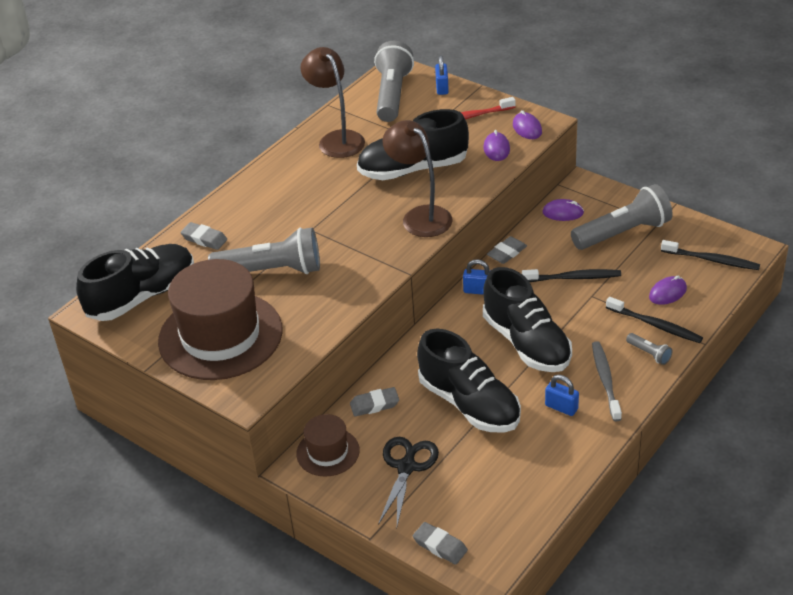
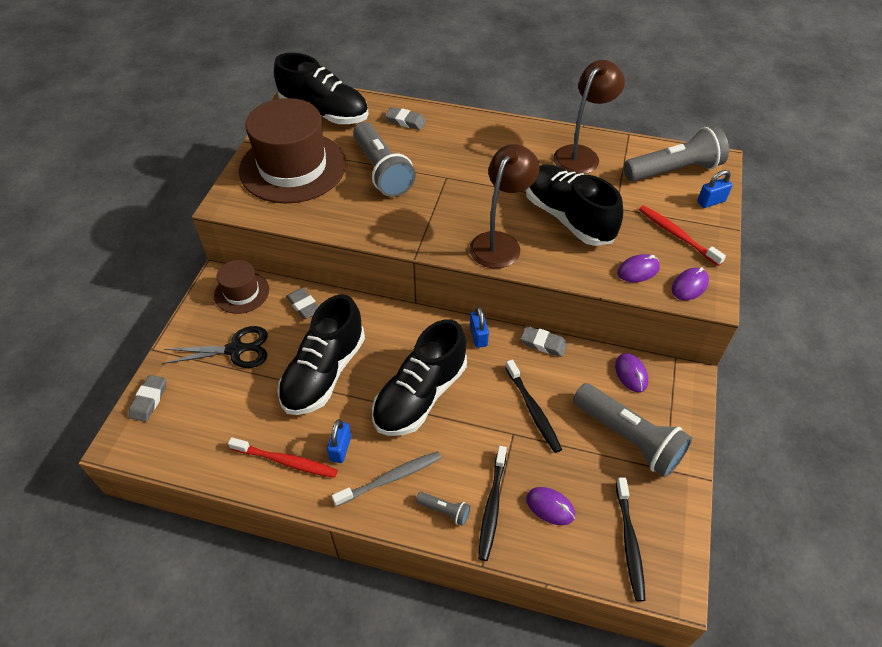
camera: 65 degrees right, 10 degrees up
(204, 239) = (405, 121): grey eraser -> grey eraser turned 75 degrees counterclockwise
(560, 447) = (286, 461): none -> red toothbrush
(649, 354) = (444, 511): grey flashlight -> grey flashlight turned 90 degrees counterclockwise

